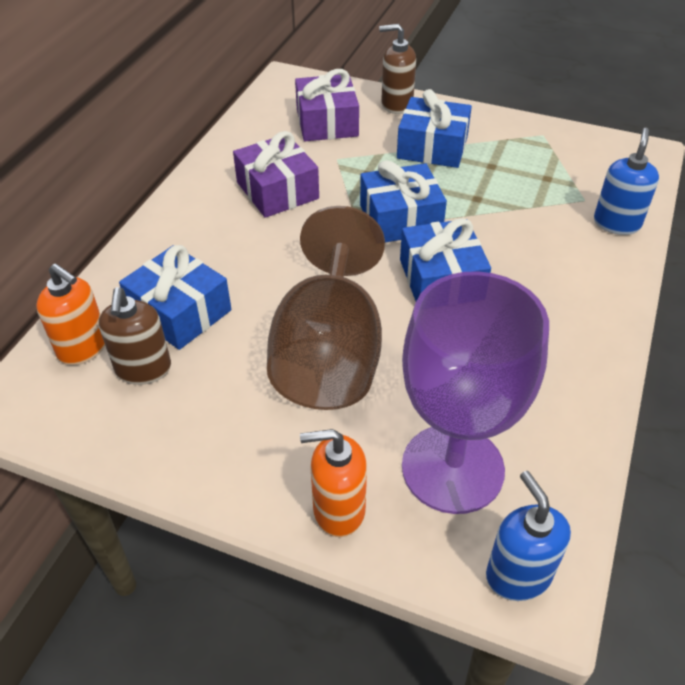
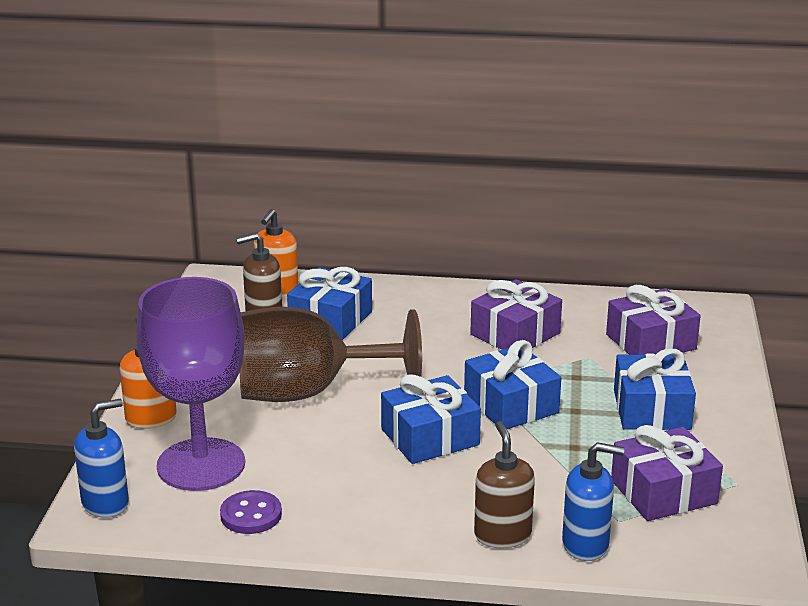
camera: 75 degrees right, 20 degrees down
(396, 104) = (721, 378): brown soap dispenser -> brown soap dispenser (502, 535)
(550, 169) = (663, 492): none -> purple gift
(555, 434) = (251, 515): none -> purple button

